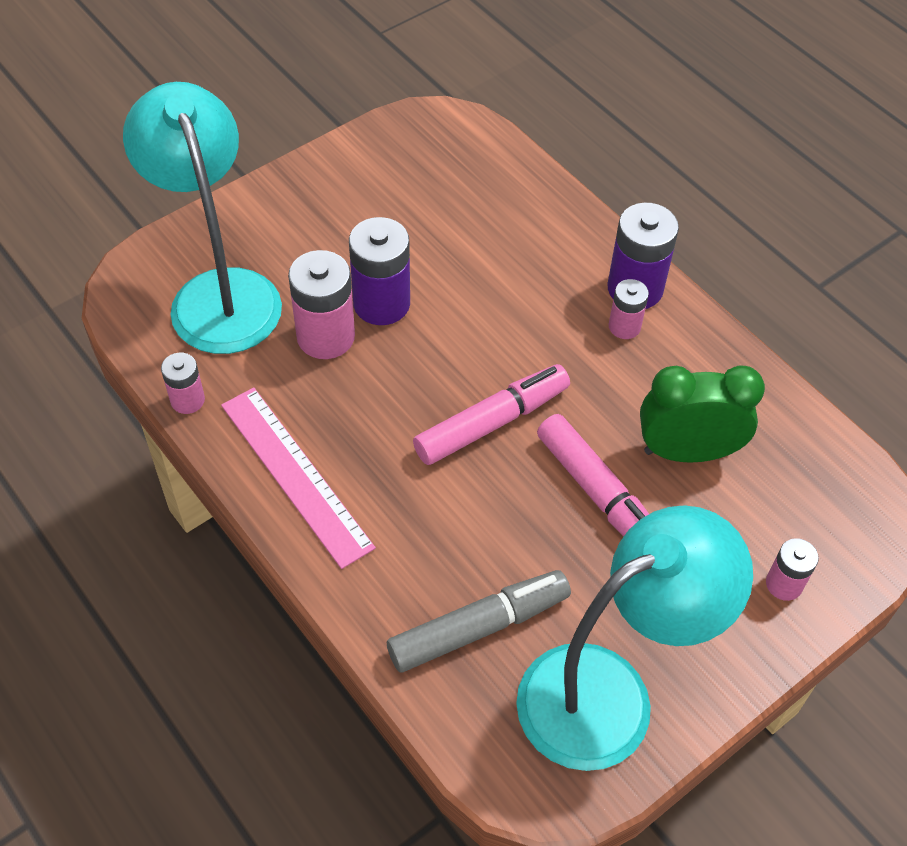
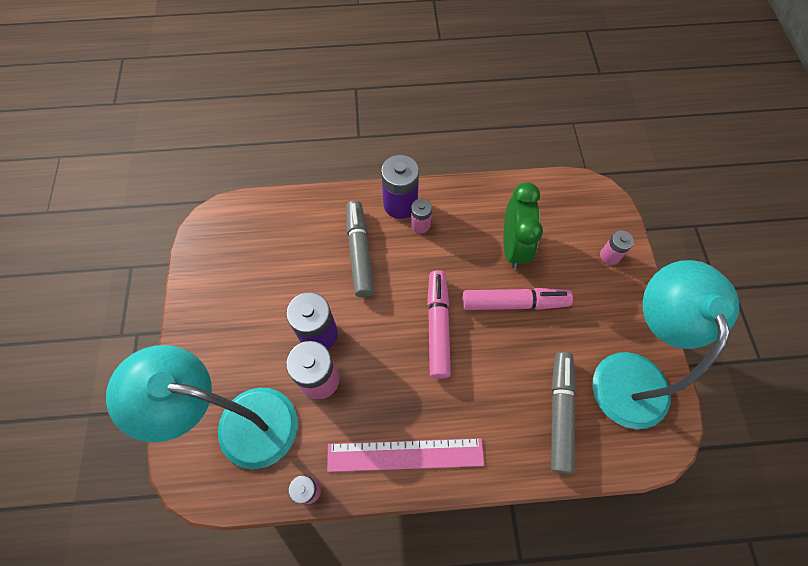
camera: 55 degrees left, 10 degrees up
(525, 283) = (359, 252): none -> grey marker
(687, 451) = (513, 247): green clock -> green clock turned 150 degrees clockwise

